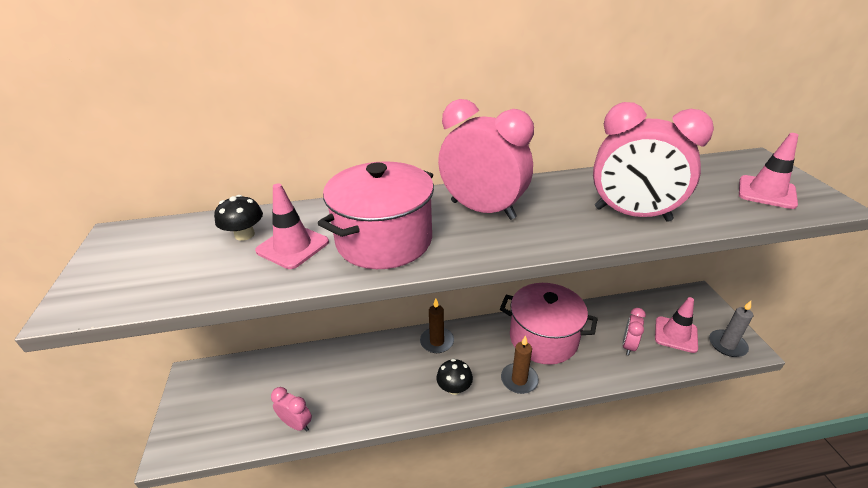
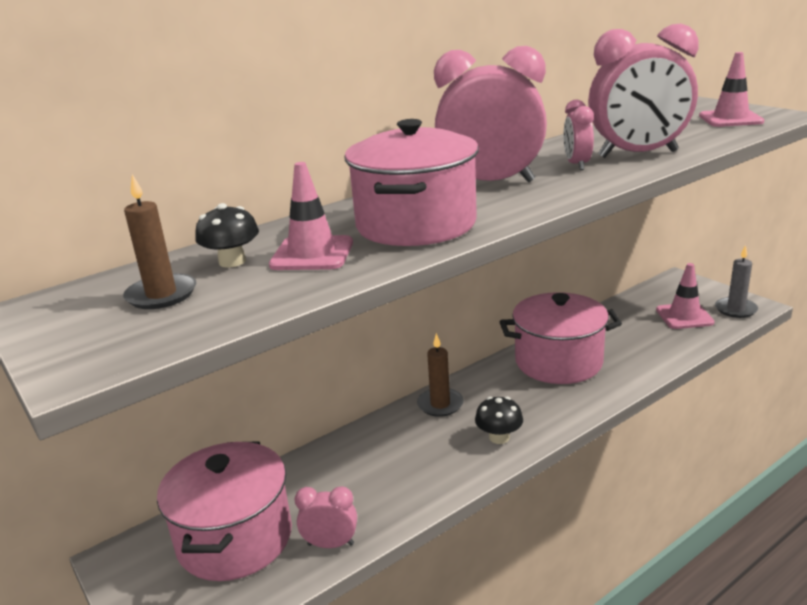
camera: 25 degrees left, 10 degrees down
(253, 392) = (235, 538): none -> pink pot
(519, 380) = (564, 405): brown candle -> brown candle (161, 295)
(628, 346) = (648, 339): pink clock -> pink clock (577, 165)

